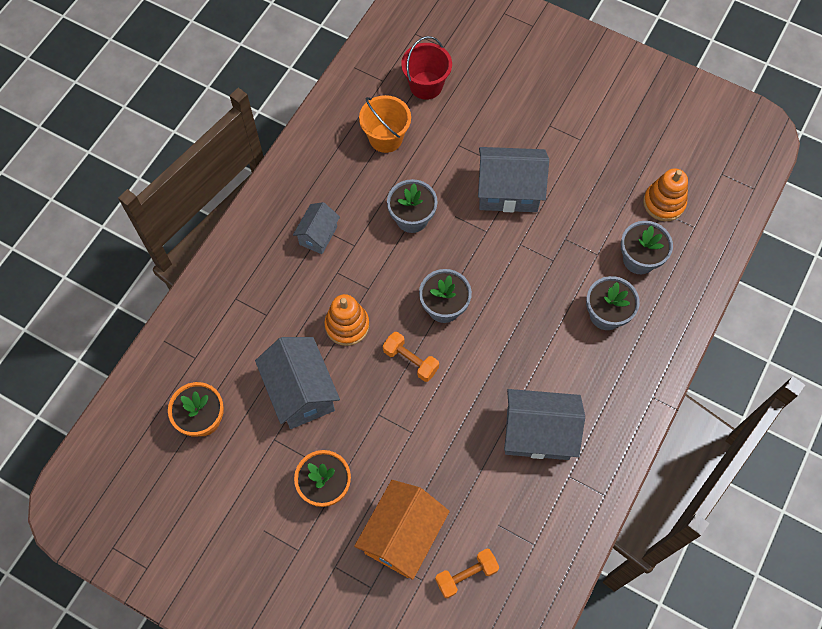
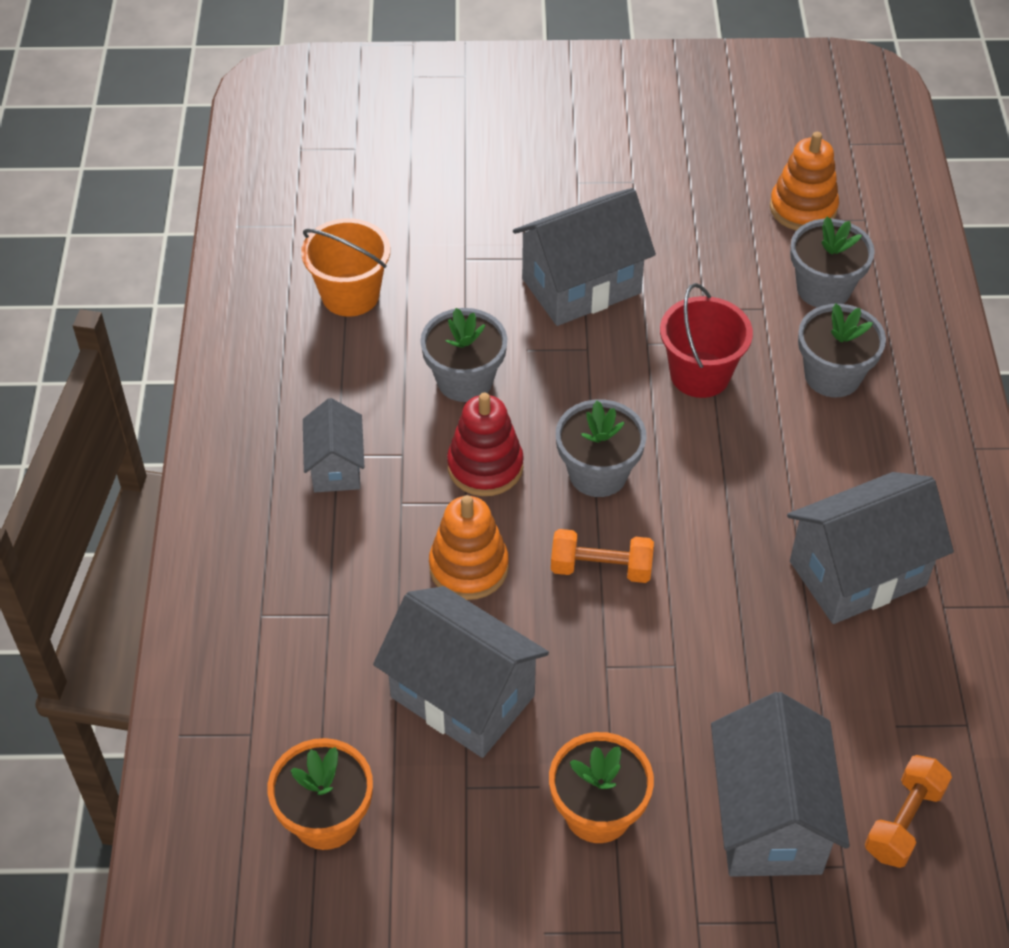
camera: 30 degrees left, 15 degrees down
(390, 273) = (485, 466): none -> red stacking toy
(402, 536) = (768, 819): orange house -> grey house
(426, 85) = (363, 205): red bucket -> red bucket (700, 374)

